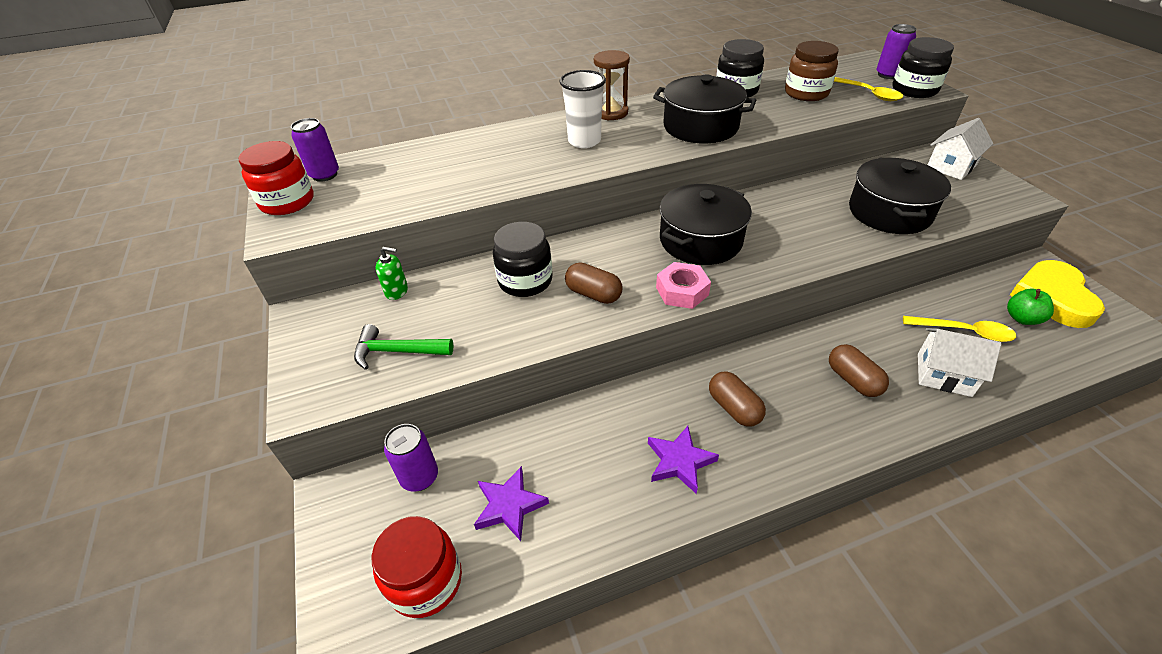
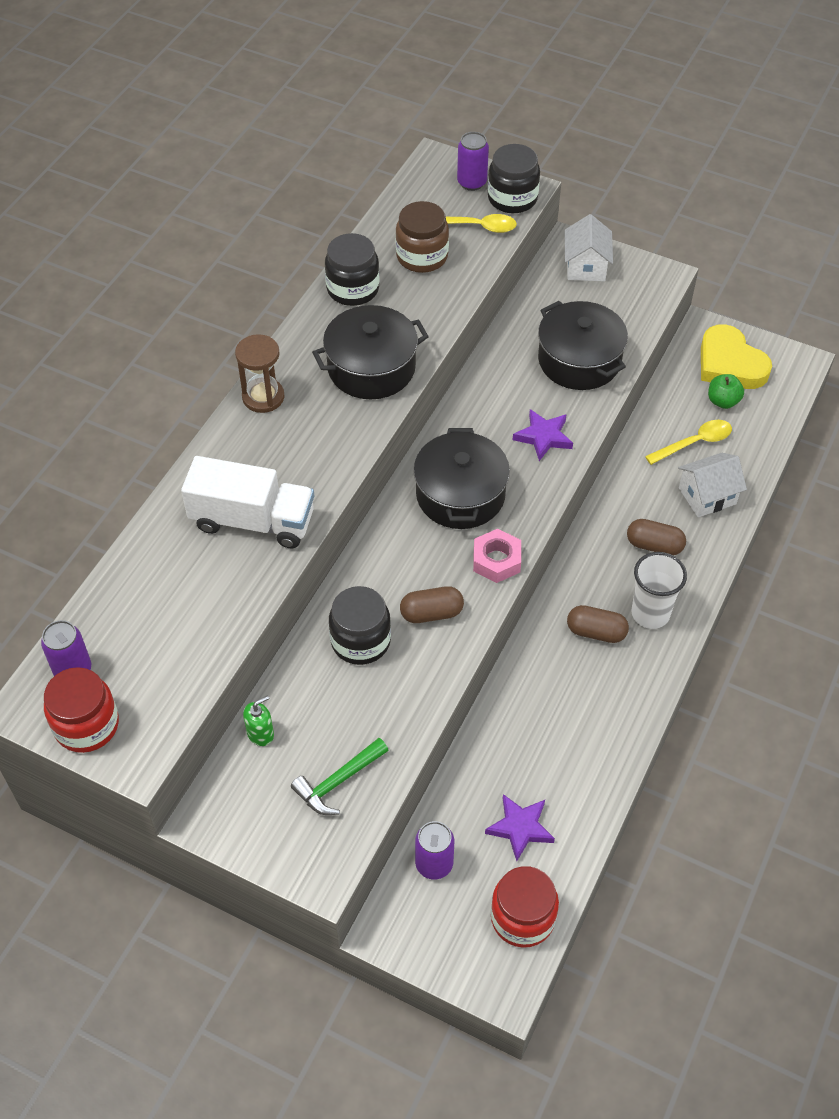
camera: 45 degrees left, 10 degrees up
(521, 160) = (252, 521): none -> white truck
(584, 141) = (283, 456): white cup -> white cup (650, 613)
(679, 461) = (598, 703): purple star -> purple star (543, 437)

